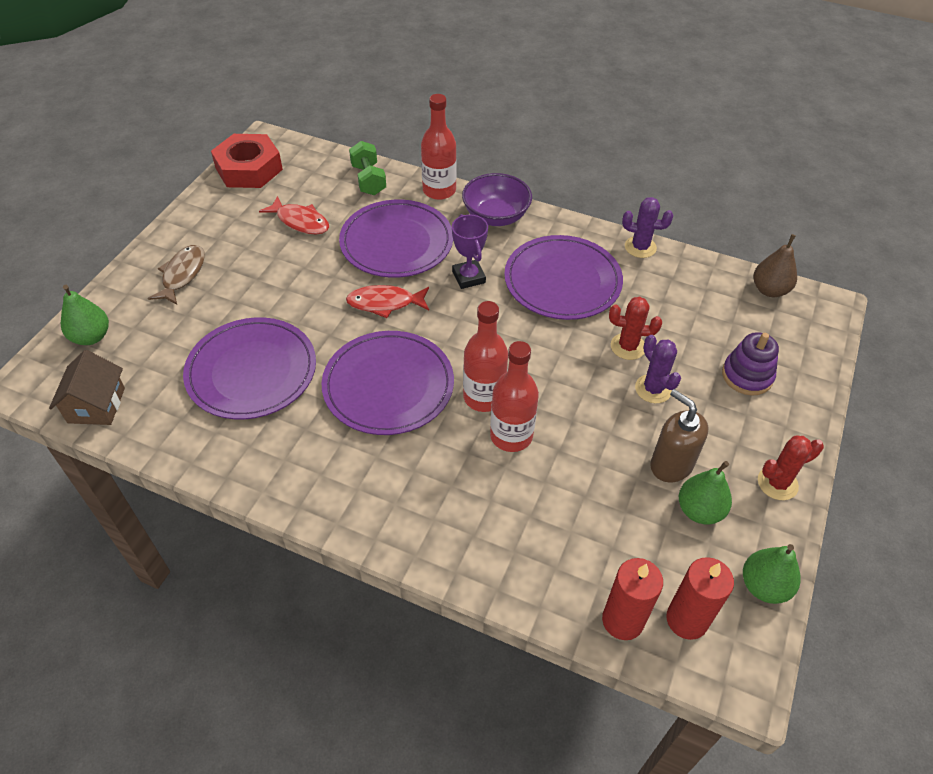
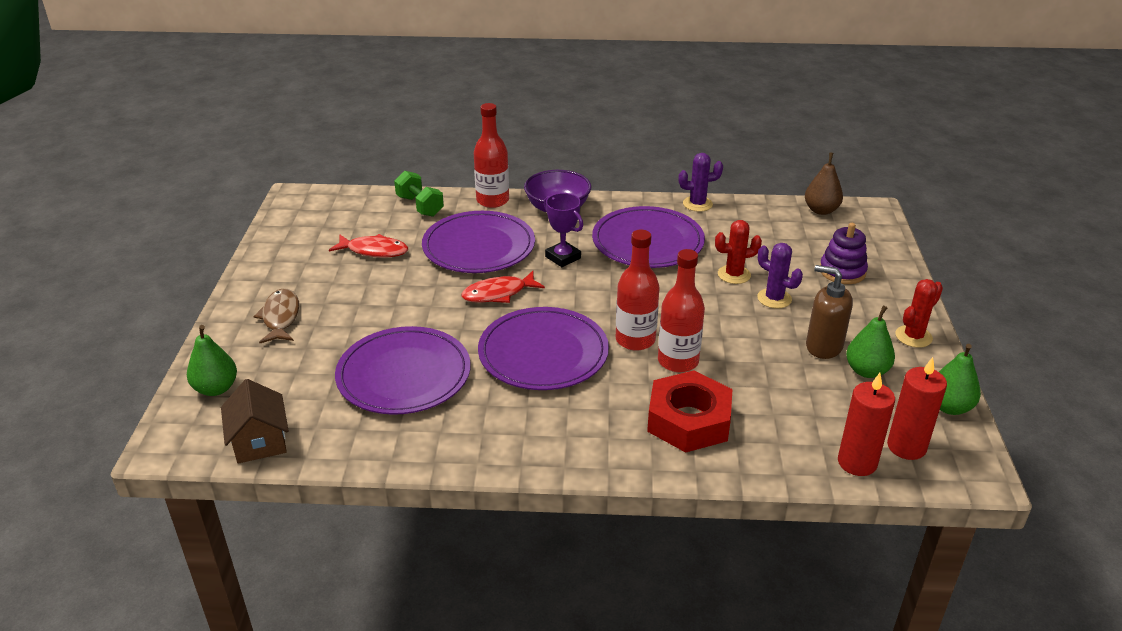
camera: 20 degrees left, 15 degrees down
(249, 169) = (293, 221): red nut -> red nut (689, 420)

